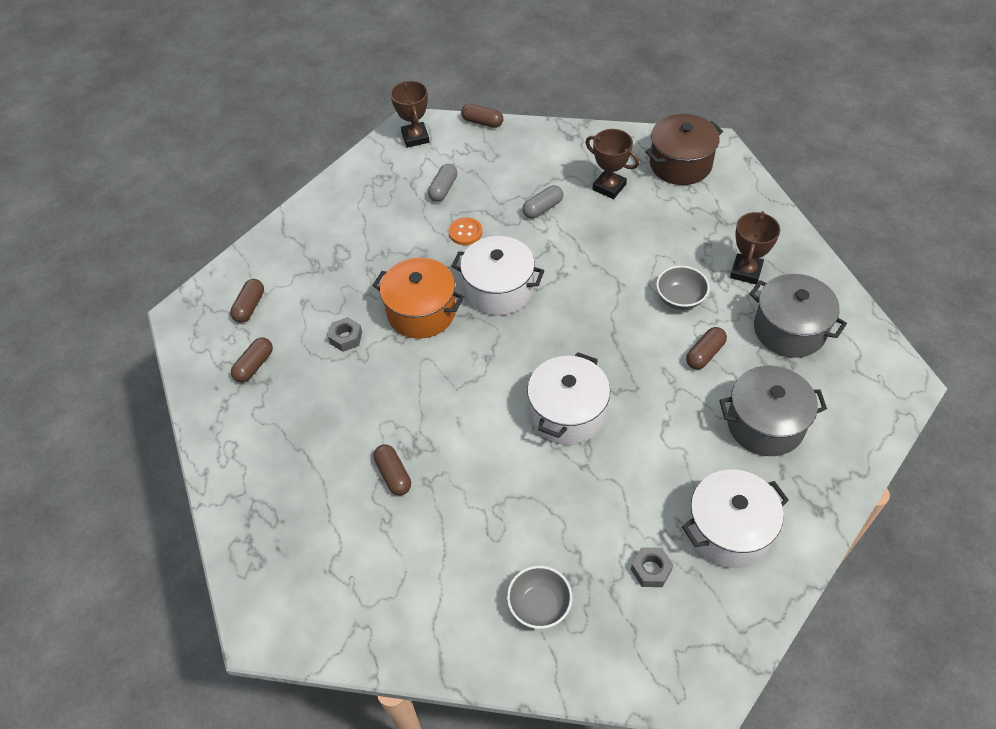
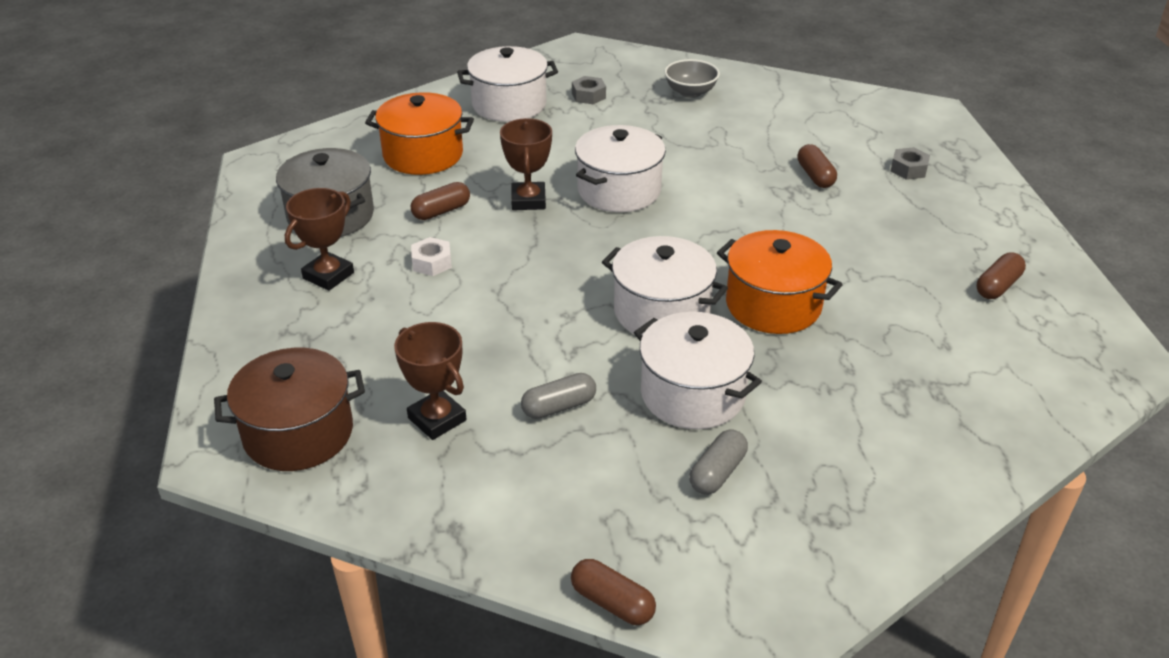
camera: 170 degrees left, 15 degrees down
(249, 306) = (1027, 353): brown capsule -> none
(346, 338) = (877, 295): grey nut -> grey nut (908, 169)
(415, 137) = (759, 596): brown trophy -> brown trophy (528, 200)
(465, 232) = (693, 394): orange button -> white pot
(680, 299) = (432, 263): grey bowl -> white nut
(765, 424) = (423, 155): grey pot -> orange pot

